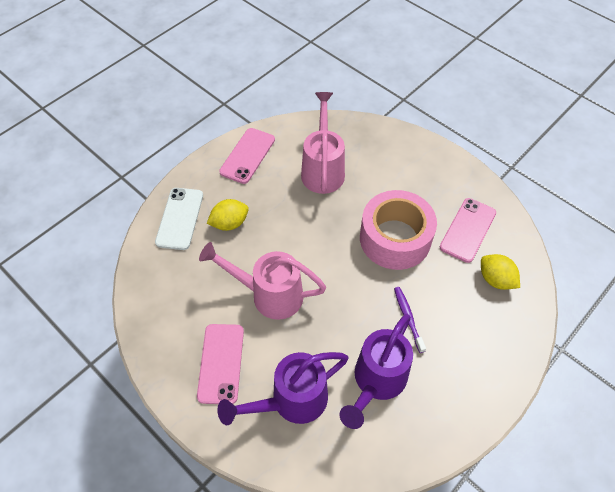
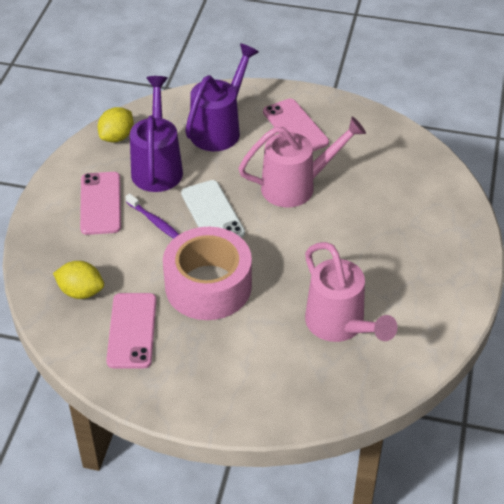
camera: 150 degrees right, 10 degrees down
(180, 218) = (440, 209): white phone -> white phone (212, 213)
(229, 223) = (388, 226): yellow lemon -> yellow lemon (117, 137)
(247, 156) = (437, 302): pink phone -> pink phone (100, 203)

